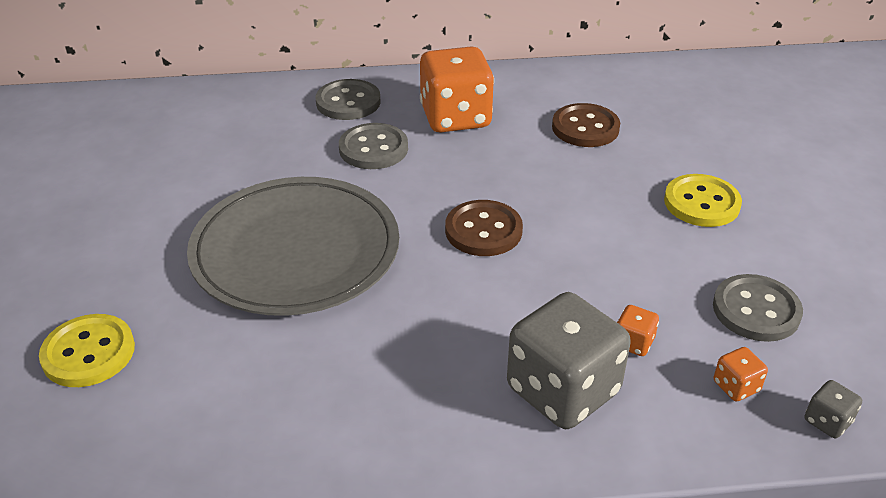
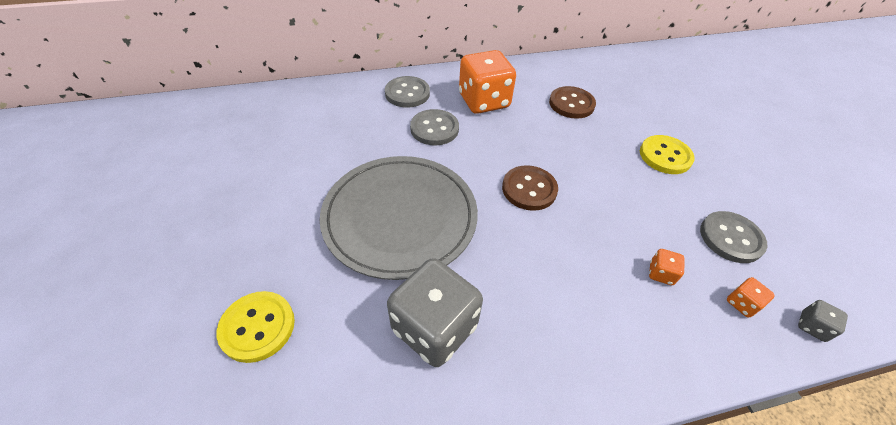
camera: 10 degrees left, 10 degrees up
(562, 391) = (626, 321): grey dice -> grey dice (434, 327)

